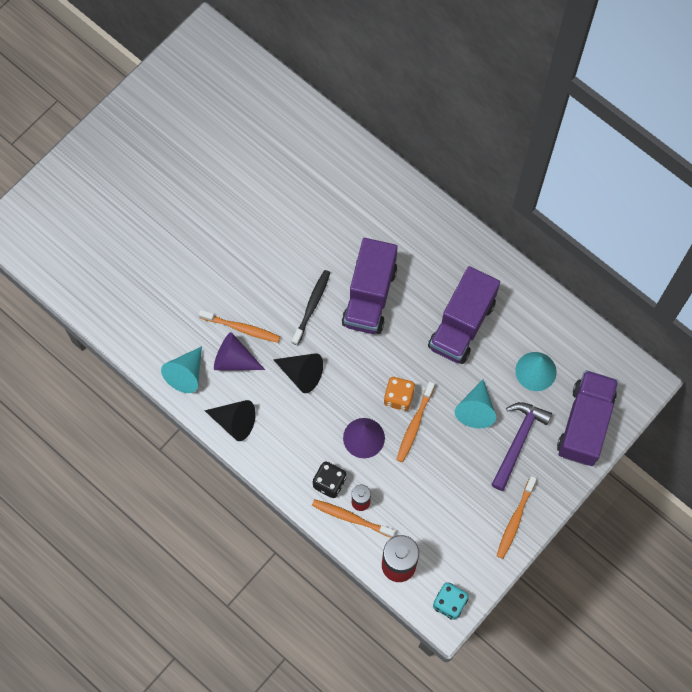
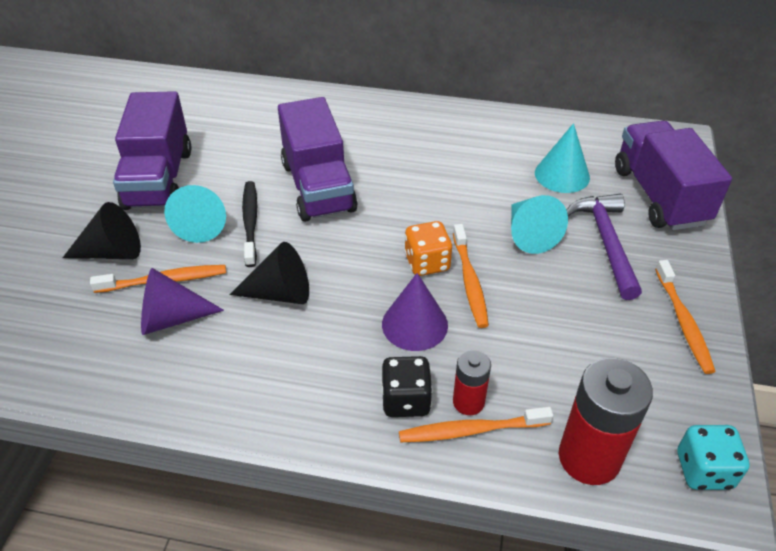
camera: 30 degrees left, 25 degrees down
(186, 374) = (102, 365): turquoise cone -> turquoise cone (201, 223)
(234, 422) = (211, 391): black cone -> black cone (112, 252)
(462, 325) = (446, 170): purple truck -> purple truck (159, 179)

